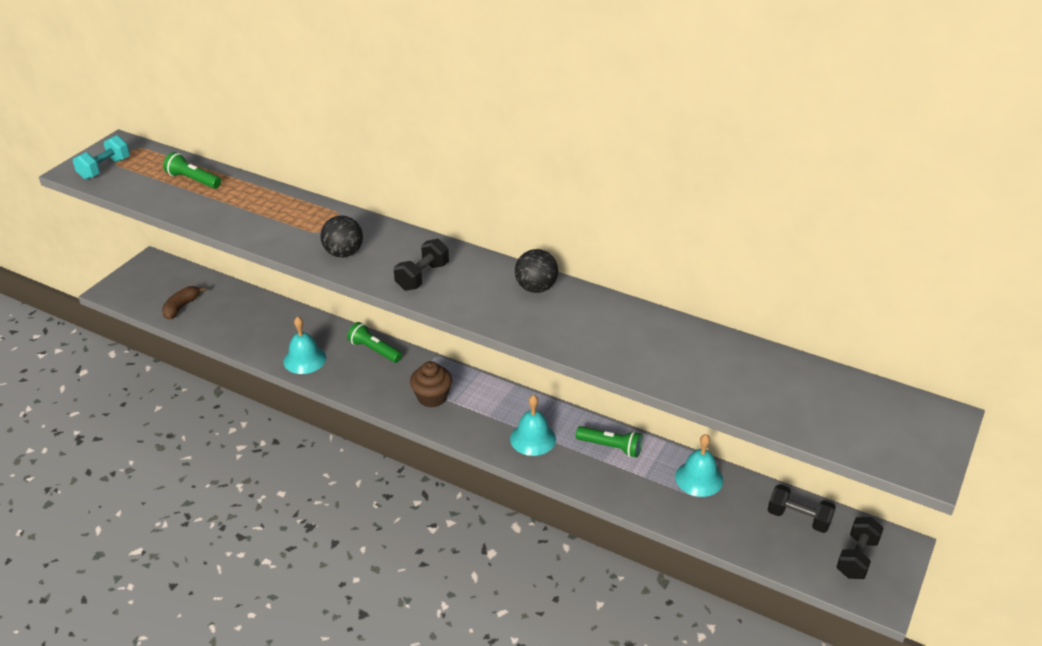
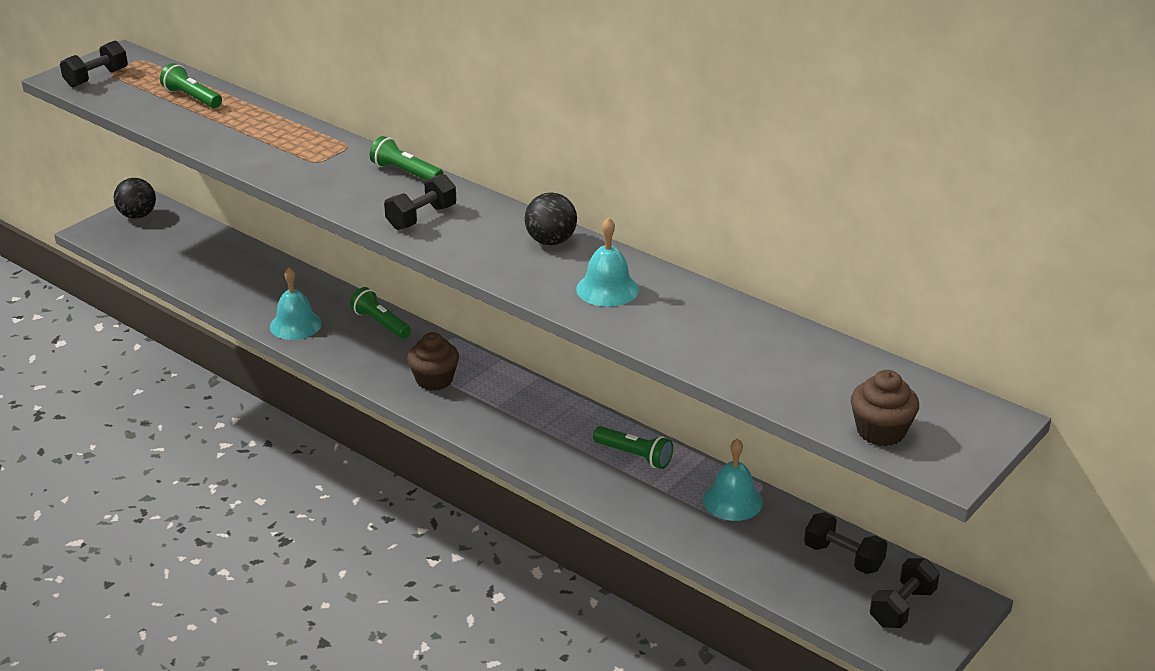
camera: 10 degrees right, 5 degrees down
(105, 168) = (96, 78): turquoise dumbbell -> black dumbbell
(181, 307) = (168, 256): brown banana -> none
(343, 253) = (339, 186): black ball -> black ball (137, 215)
(396, 235) = (406, 173): none -> green flashlight
(533, 439) = (542, 436): turquoise bell -> turquoise bell (607, 289)
(861, 440) = (881, 431): none -> brown cupcake

